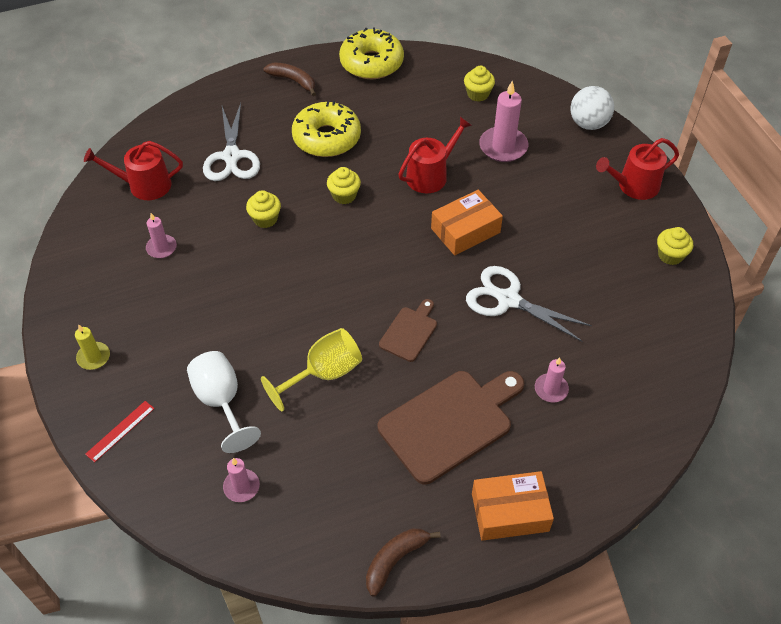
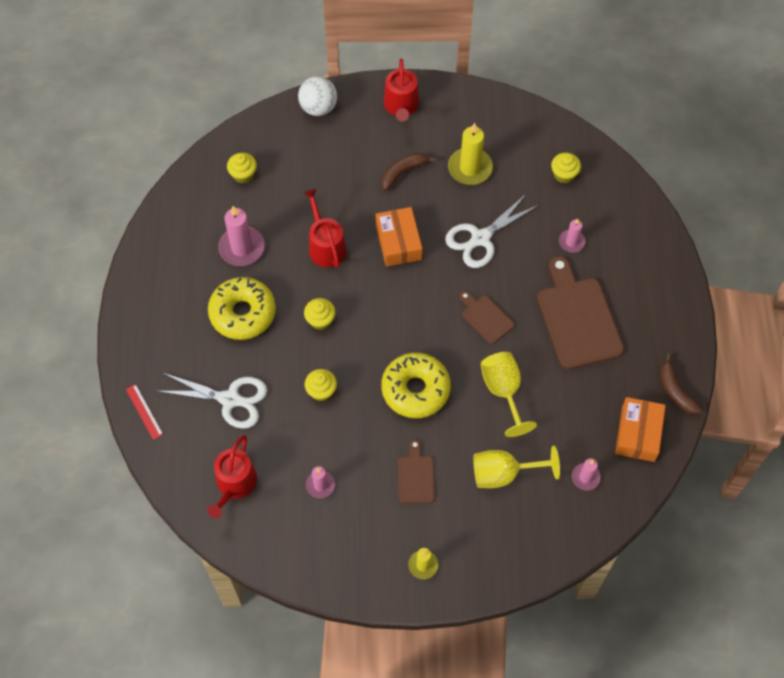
camera: 70 degrees left, 10 degrees up
(120, 431) = (505, 557): red ruler -> red ruler (144, 411)
(194, 322) = (415, 476): none -> brown cutting board
(221, 402) = (504, 473): white goblet -> yellow goblet
(293, 81) = (151, 319): brown banana -> brown banana (403, 172)
(371, 63) = (159, 245): yellow donut -> yellow donut (415, 389)
(503, 147) = (316, 180): pink candle -> pink candle (242, 248)
(510, 512) = (661, 306): orange box -> orange box (638, 433)
(593, 265) = (470, 168): none -> yellow candle
(670, 255) = (480, 114): yellow cupcake -> yellow cupcake (564, 175)

